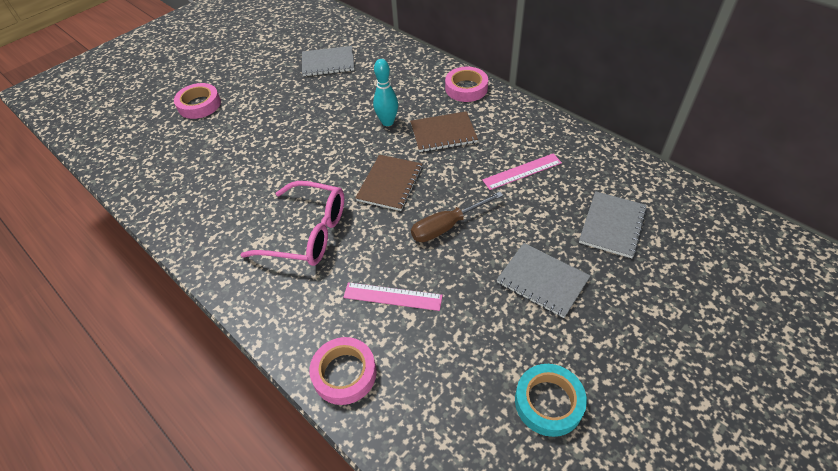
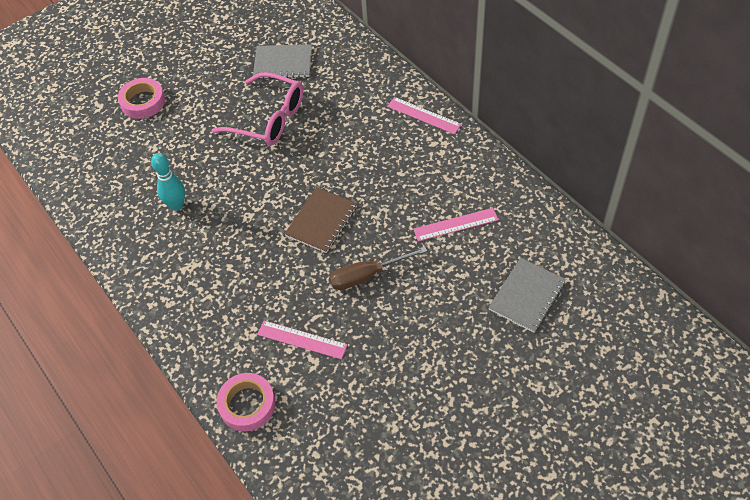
camera: 10 degrees right, 5 degrees up
(307, 233) = (233, 265): pink glasses -> pink glasses (268, 118)
(387, 122) = (332, 148): turquoise bowling pin -> turquoise bowling pin (177, 205)
(443, 133) = (387, 169): brown notebook -> none
(466, 88) = (423, 115): pink tape -> pink ruler
(542, 280) = (443, 343): grey notebook -> none
(548, 402) = (416, 454): turquoise tape -> none

